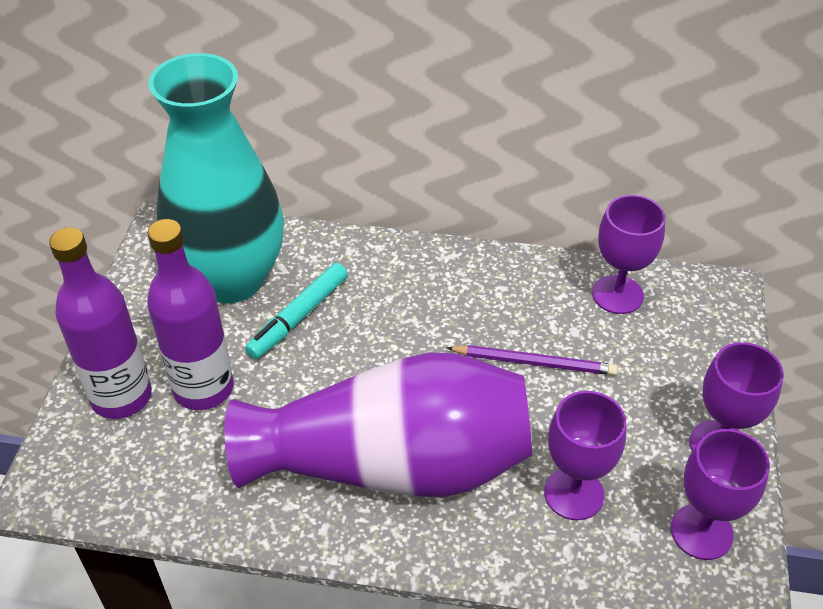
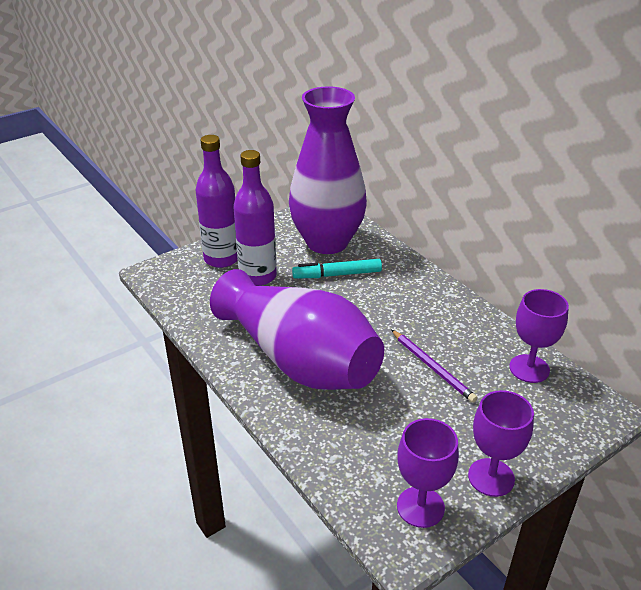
camera: 45 degrees right, 10 degrees down
(231, 279) = (327, 242): turquoise vase -> purple vase
(574, 493) = (372, 436): purple goblet -> none

